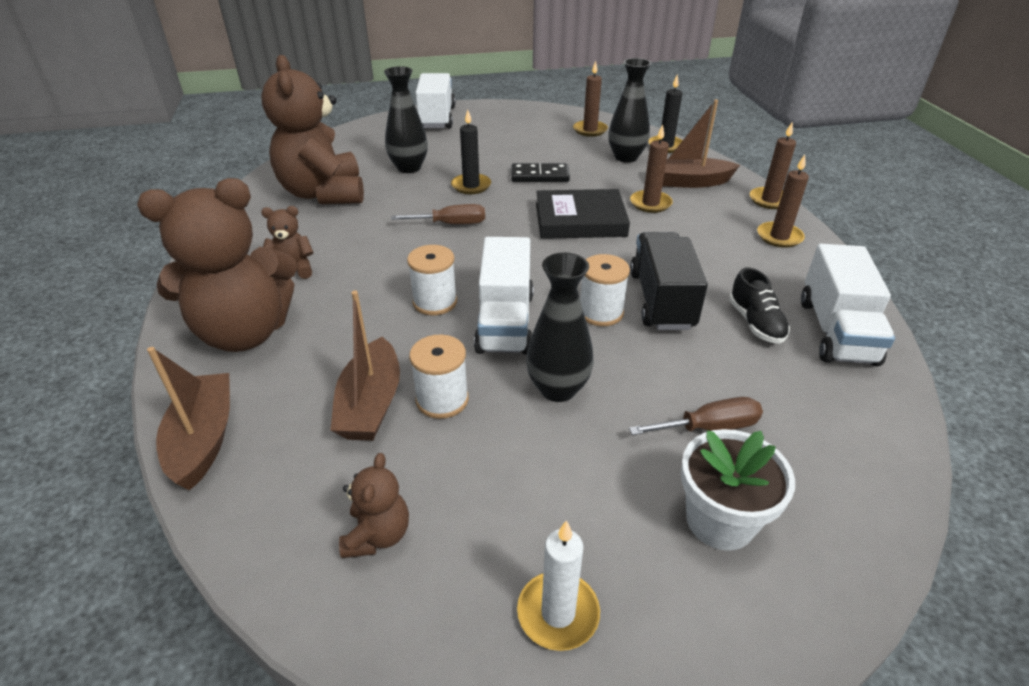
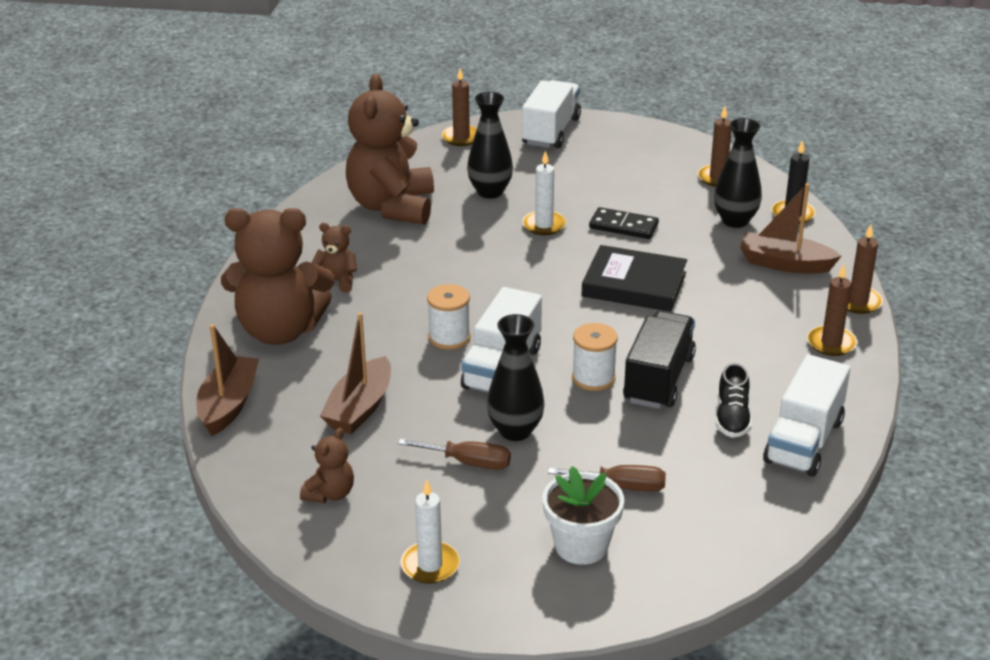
camera: 20 degrees right, 5 degrees down
(442, 400) = (417, 417): white spool -> none
(451, 224) = (502, 264): brown screwdriver -> brown screwdriver (468, 462)
(471, 186) = (544, 225): black candle -> white candle
(650, 203) = (721, 280): brown candle -> brown candle (461, 137)

